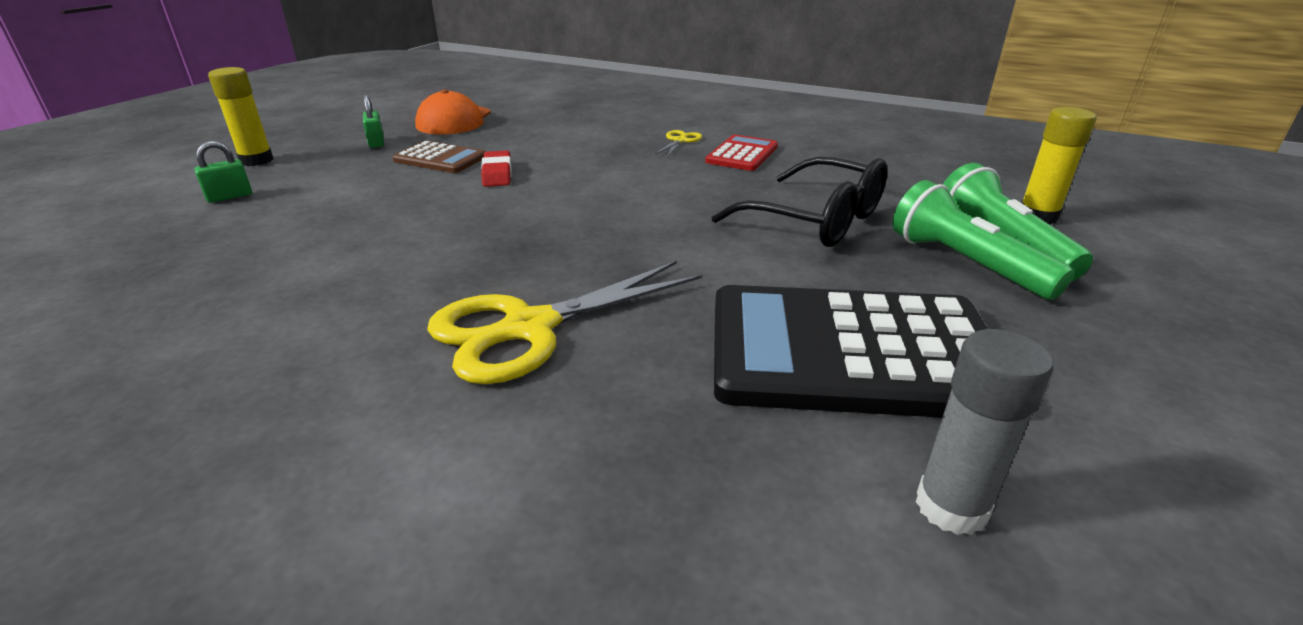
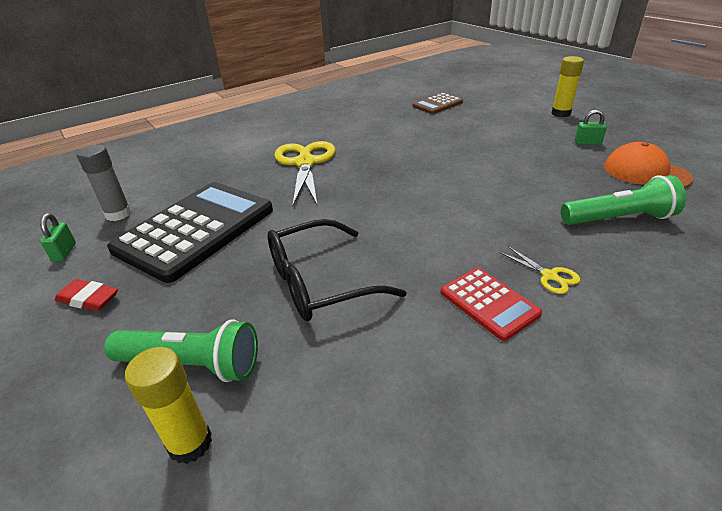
camera: 120 degrees right, 5 degrees up
(230, 197) = (502, 110): green padlock -> green padlock (64, 252)
(440, 159) = (541, 160): brown calculator -> brown calculator (437, 104)
(497, 174) = (499, 176): red eraser -> red eraser (88, 299)
(965, 263) = (197, 321): green flashlight -> green flashlight (618, 219)

